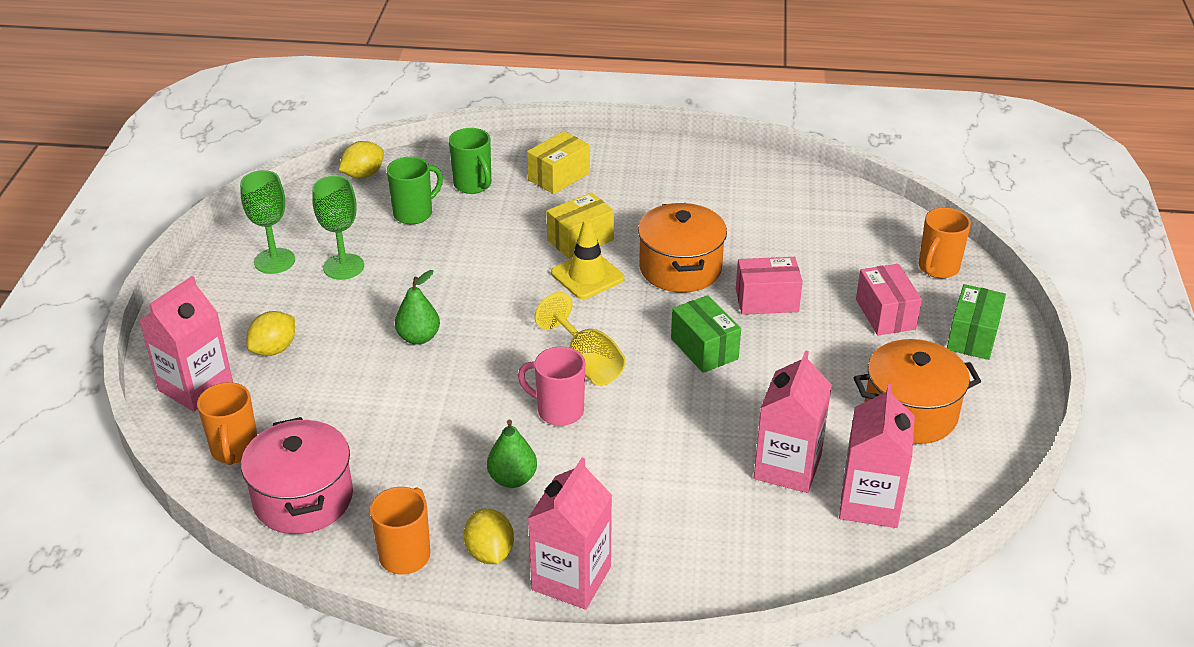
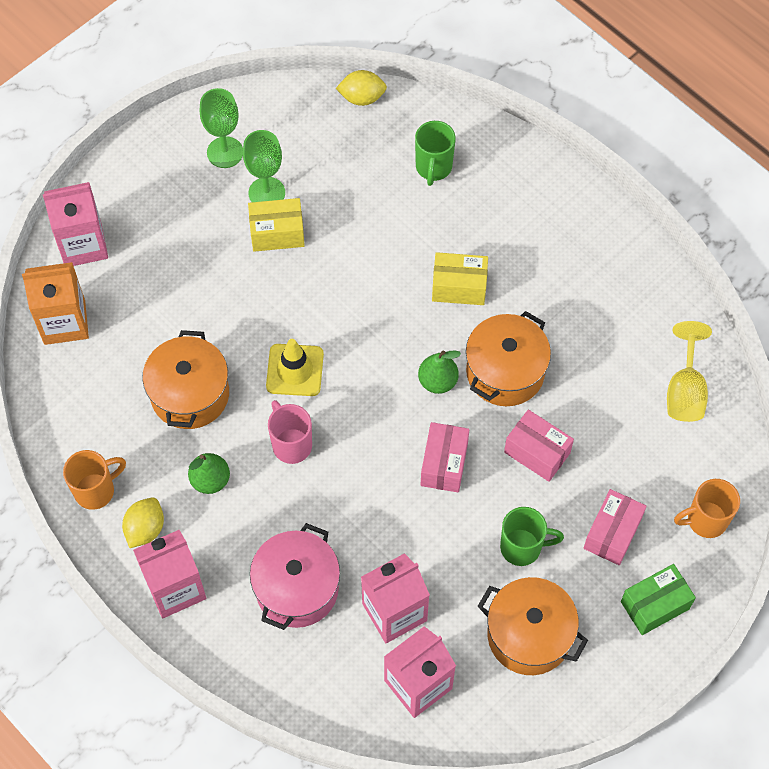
camera: 40 degrees right, 25 degrees up
(235, 450) = (64, 322): orange mug -> orange carton
(274, 349) = (157, 244): yellow lemon -> none
(303, 498) = (73, 396): pink pot -> pink pot (297, 588)
(414, 213) = (363, 169): green mug -> green mug (522, 547)
(418, 337) = (259, 304): green pear -> green pear (437, 381)
(422, 431) = (190, 394): none -> orange pot
(559, 176) = (507, 204): yellow box -> yellow box (277, 233)
(587, 276) = (429, 329): yellow traffic cone -> yellow traffic cone (295, 370)
(587, 362) = (350, 414): yellow goblet -> yellow goblet (685, 390)
(704, 349) = (444, 464): green box -> pink box

